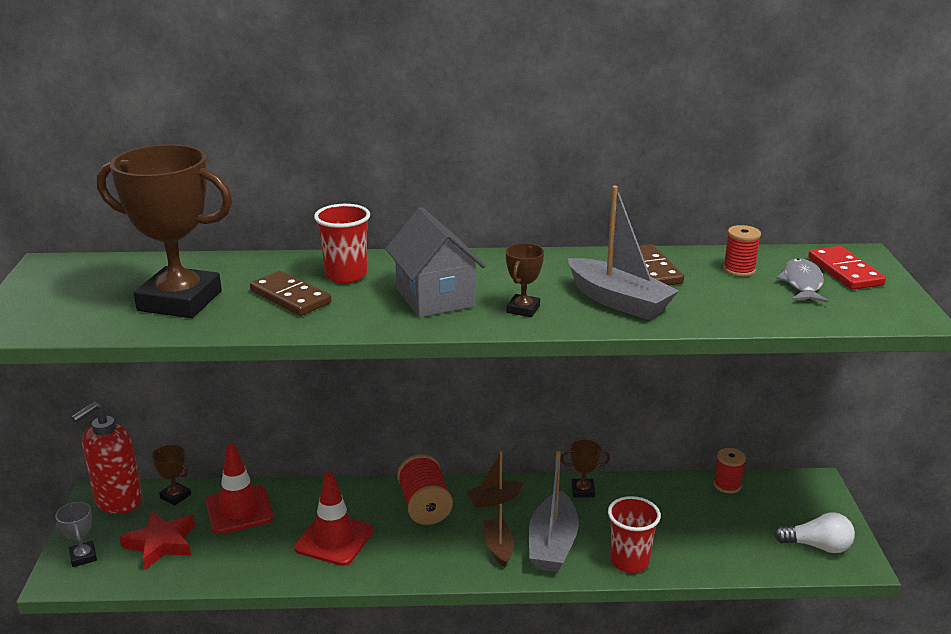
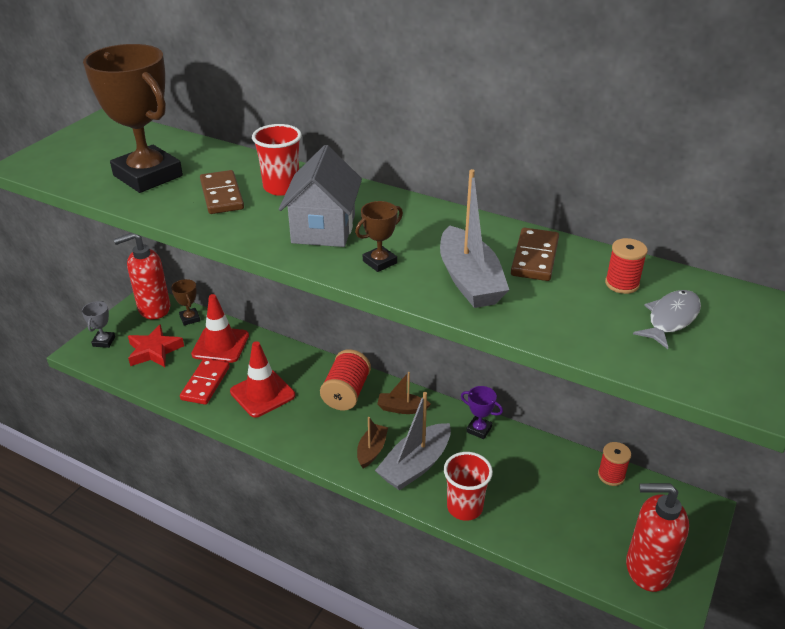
camera: 30 degrees right, 10 degrees up
(583, 491) = (479, 429): brown trophy -> purple trophy
(817, 546) = (647, 569): white light bulb -> red soap dispenser
(844, 271) = (733, 320): red domino -> red domino (205, 383)

